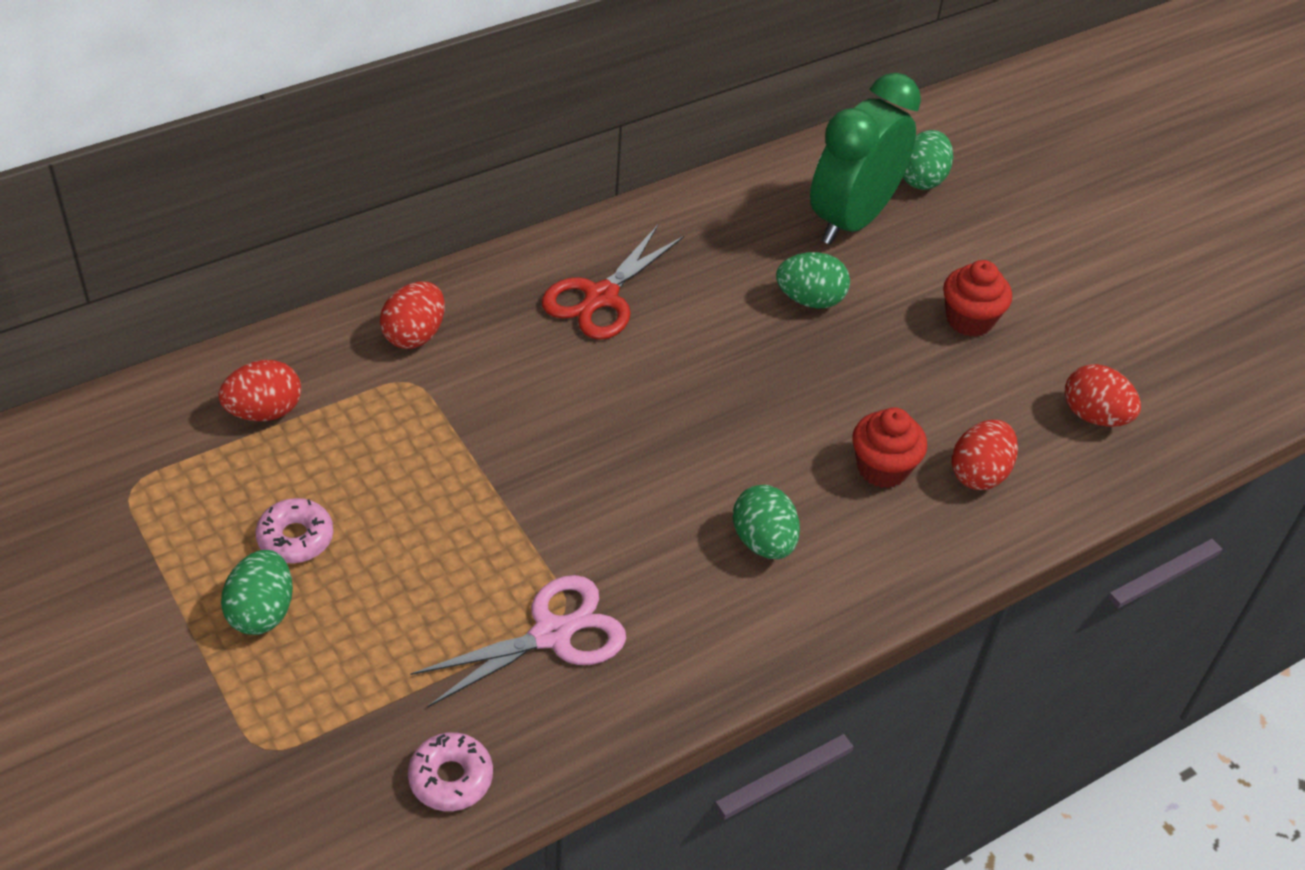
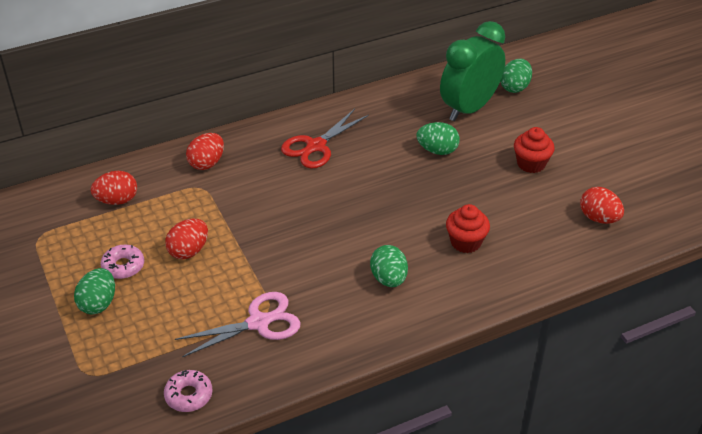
camera: 10 degrees right, 5 degrees down
(979, 473) = (523, 247): red egg -> red egg (189, 251)

